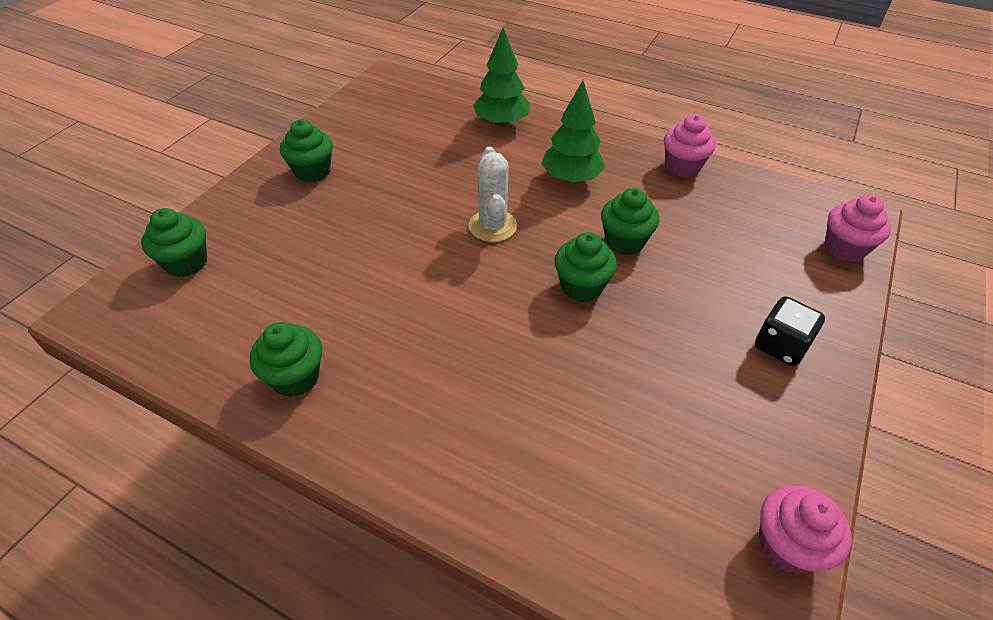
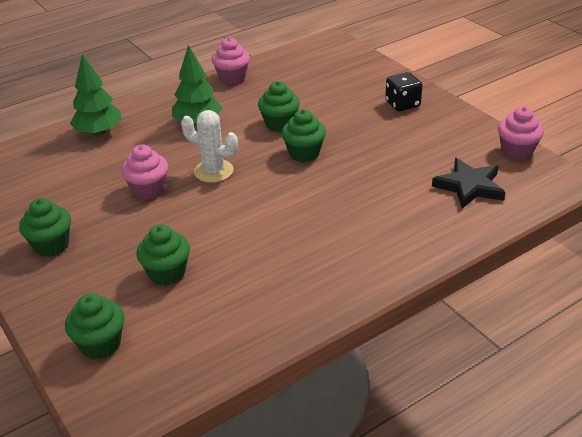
camera: 60 degrees left, 10 degrees down
(295, 377) = (285, 300): green cupcake -> green cupcake (167, 273)
(639, 503) = (469, 186): none -> black star
(844, 248) = (352, 56): pink cupcake -> pink cupcake (148, 190)

